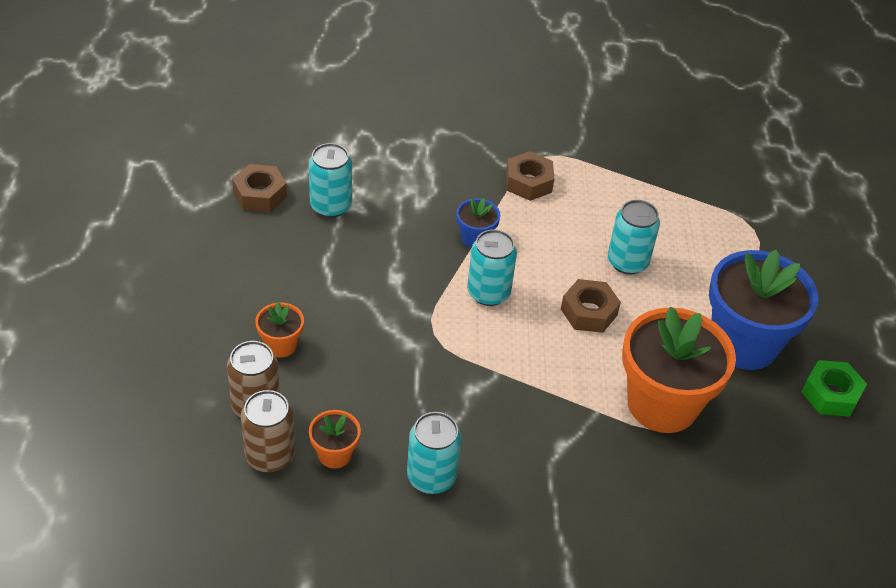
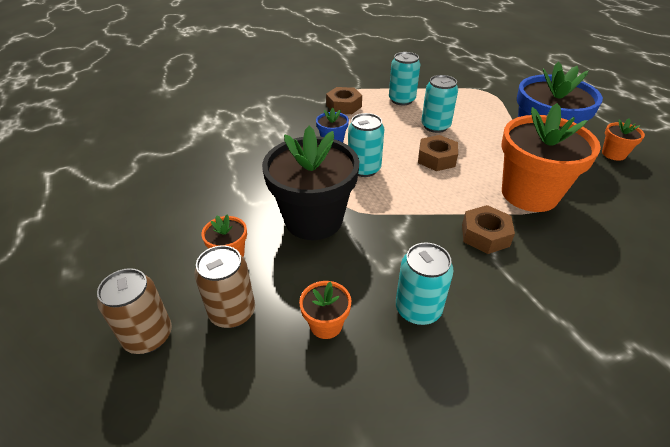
camera: 20 degrees left, 5 degrees down
(260, 194) = (162, 162): brown nut -> brown nut (485, 235)
(270, 456) = (268, 351): brown can -> brown can (148, 336)
(330, 206) = (220, 154): turquoise can -> turquoise can (402, 100)
(389, 338) = (313, 219): none -> black flower pot
(830, 394) = (613, 154): green nut -> orange flower pot

